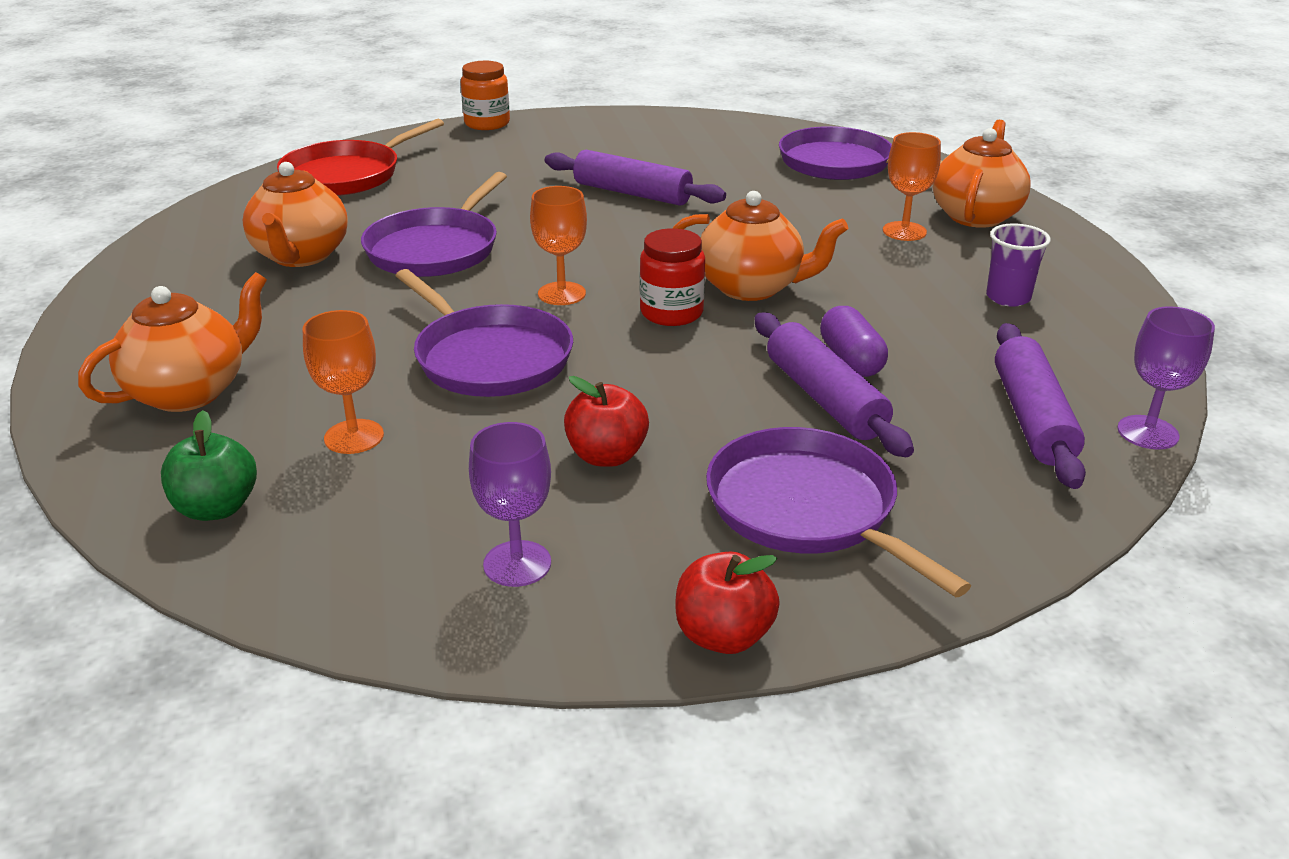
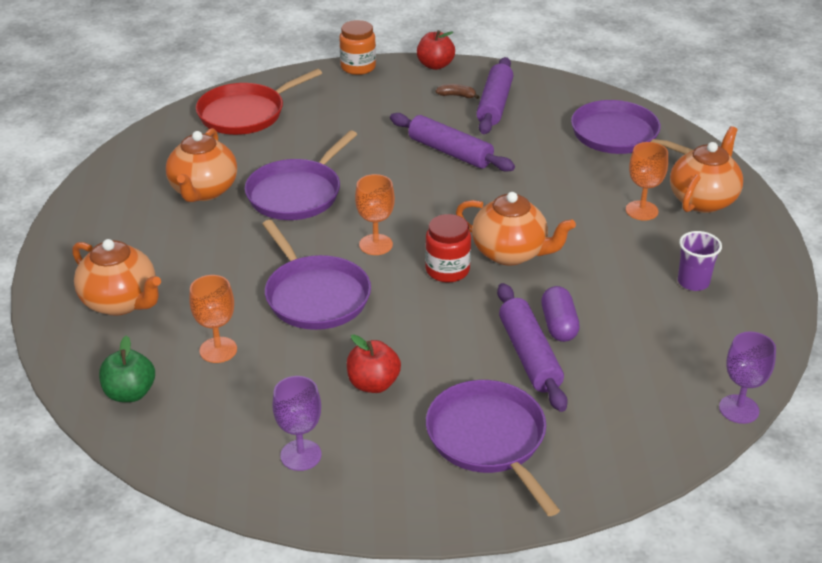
camera: 10 degrees right, 5 degrees up
(190, 392) = (121, 302): orange teapot -> orange teapot turned 75 degrees clockwise
(622, 141) = (457, 96): none -> brown banana
(723, 635) = (410, 519): red apple -> red apple (435, 65)
(1032, 418) = (664, 388): purple rolling pin -> purple rolling pin (495, 104)

